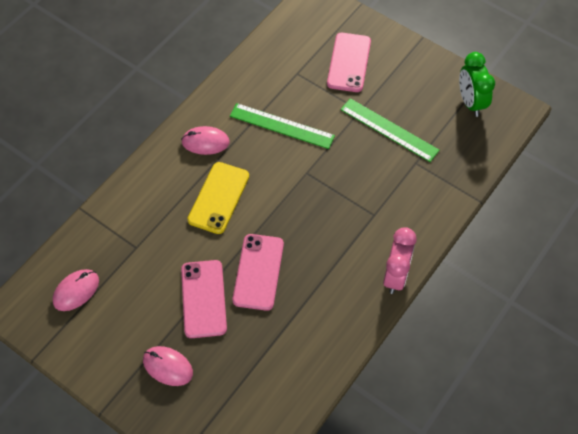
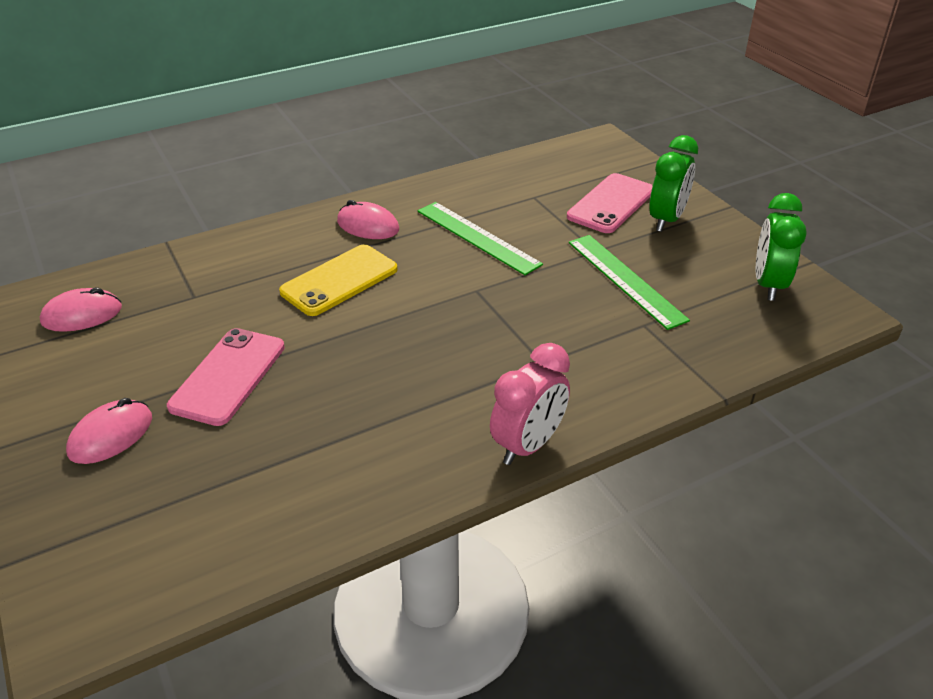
camera: 25 degrees right, 20 degrees down
(168, 366) = (111, 435): pink mouse -> pink mouse turned 75 degrees clockwise
(258, 272) = (327, 372): pink phone -> none
(389, 65) = (666, 220): none -> green clock

